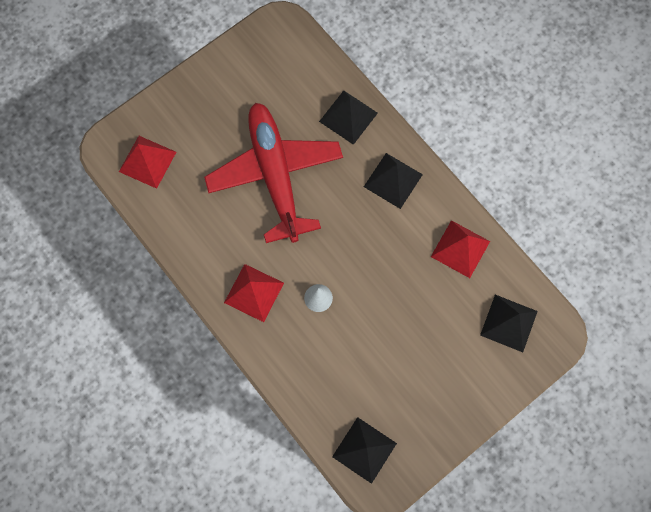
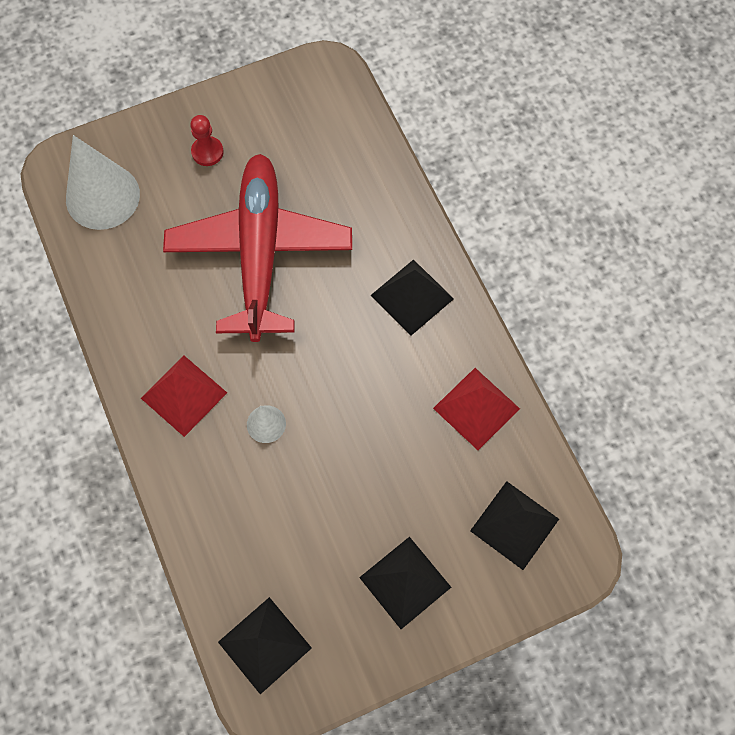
camera: 15 degrees right, 5 degrees down
(147, 161) = (102, 196): red pyramid -> white cone
(213, 109) = (207, 152): none -> red pawn
(348, 117) = (377, 202): black pyramid -> black pyramid (405, 582)

